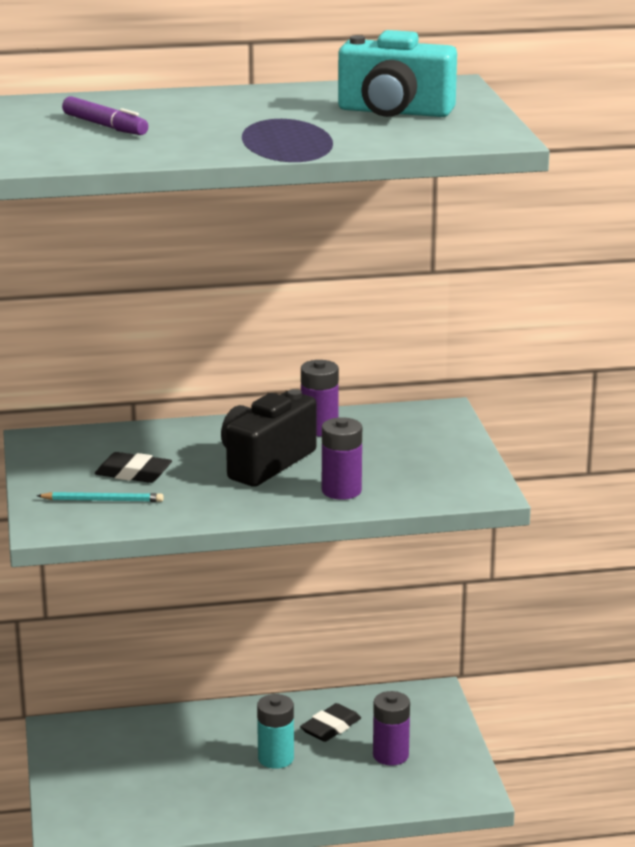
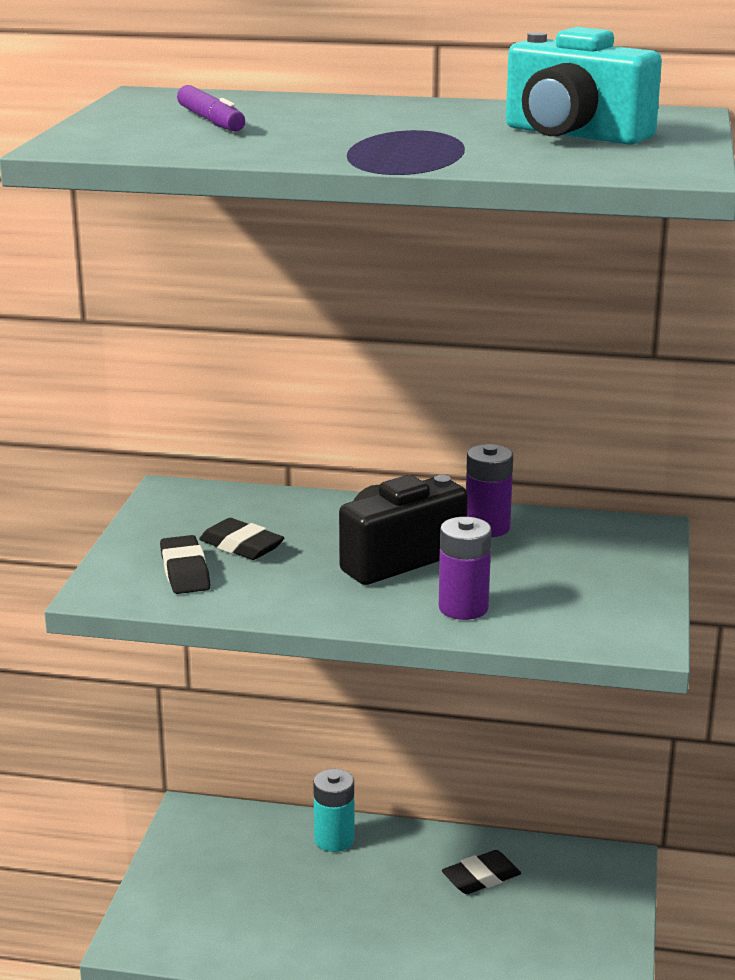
camera: 20 degrees right, 0 degrees up
(103, 500) = (185, 571): turquoise pencil -> black eraser
(276, 758) = (401, 902): turquoise battery -> turquoise battery (334, 840)
(390, 755) = (533, 929): purple battery -> none

